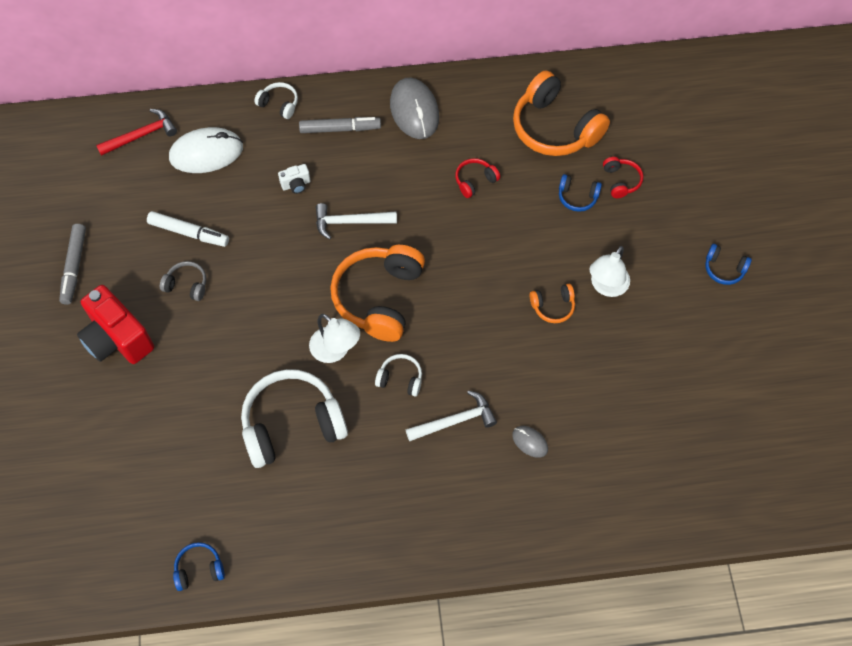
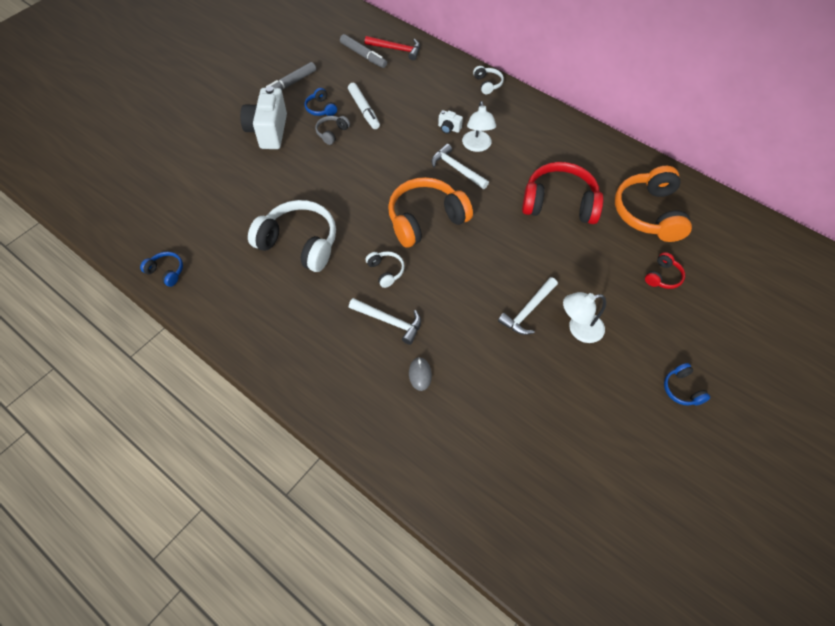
camera: 45 degrees right, 5 degrees down
(118, 339) = (268, 131): red camera -> white camera
(187, 285) = (332, 133): grey headphones -> grey headphones turned 120 degrees counterclockwise
(206, 153) = (419, 80): white mouse -> none
(335, 350) = (368, 226): white lamp -> white lamp (477, 146)
(340, 129) = (508, 119): grey marker -> grey marker (363, 55)
(414, 111) = (564, 140): grey mouse -> none
(475, 181) = (559, 203): red headphones -> red headphones, size x2.17
(553, 306) = (528, 311): orange headphones -> white hammer
(577, 197) = (619, 263): blue headphones -> blue headphones (321, 108)

